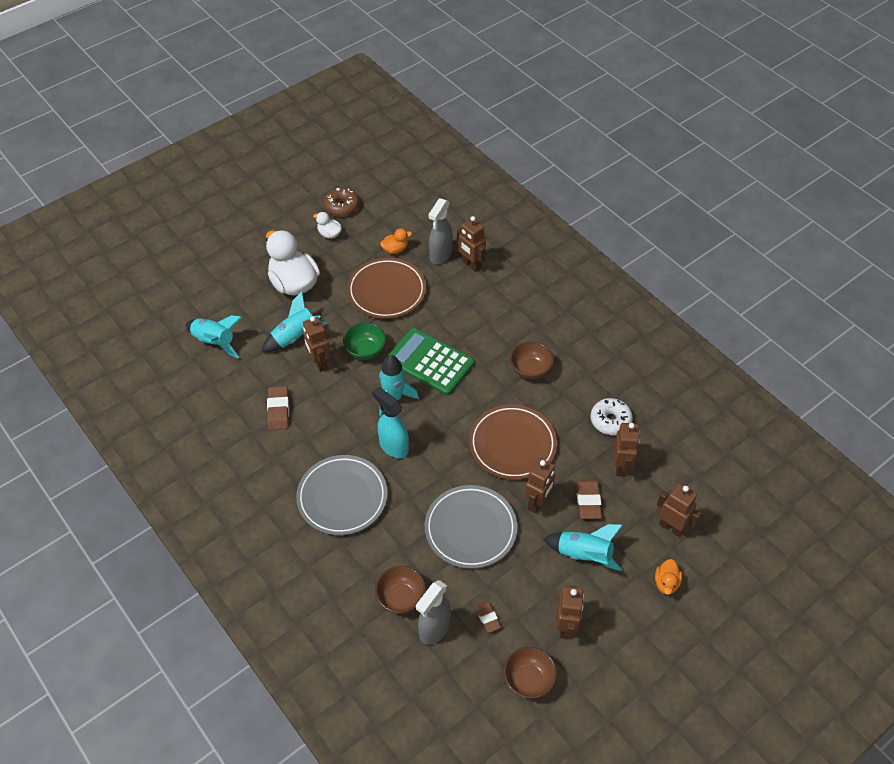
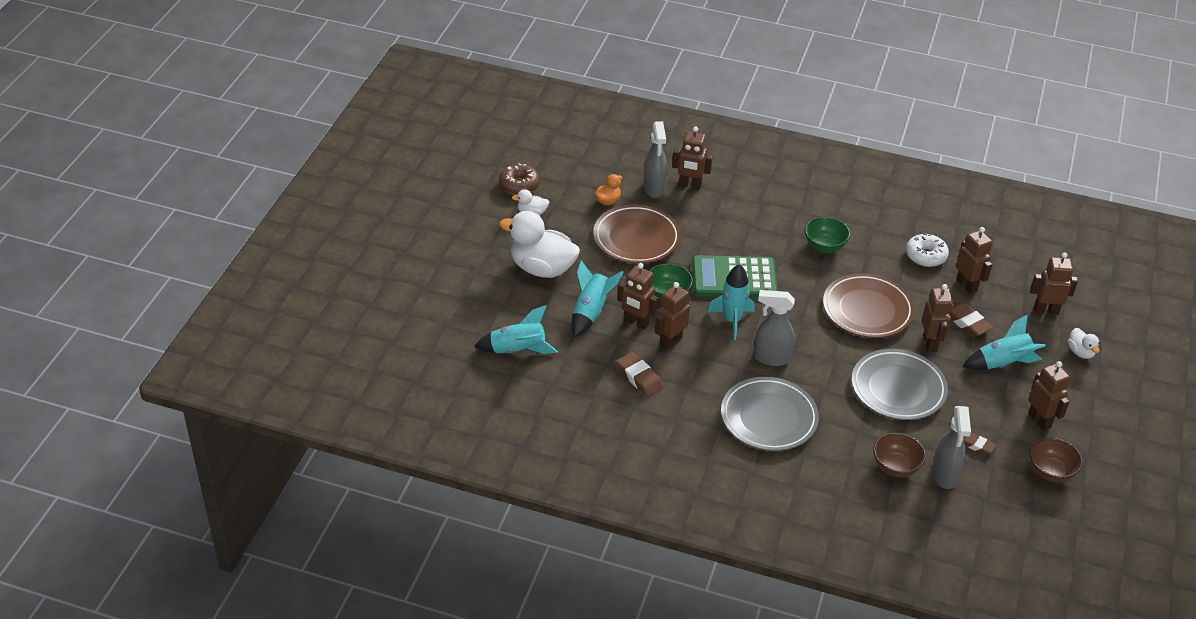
camera: 35 degrees left, 10 degrees down
(330, 392) = (670, 341): none -> brown robot
(393, 446) = (771, 358): turquoise spray bottle -> grey spray bottle
(530, 370) = (824, 246): brown bowl -> green bowl
(666, 583) = (1080, 352): orange duck -> white duck

